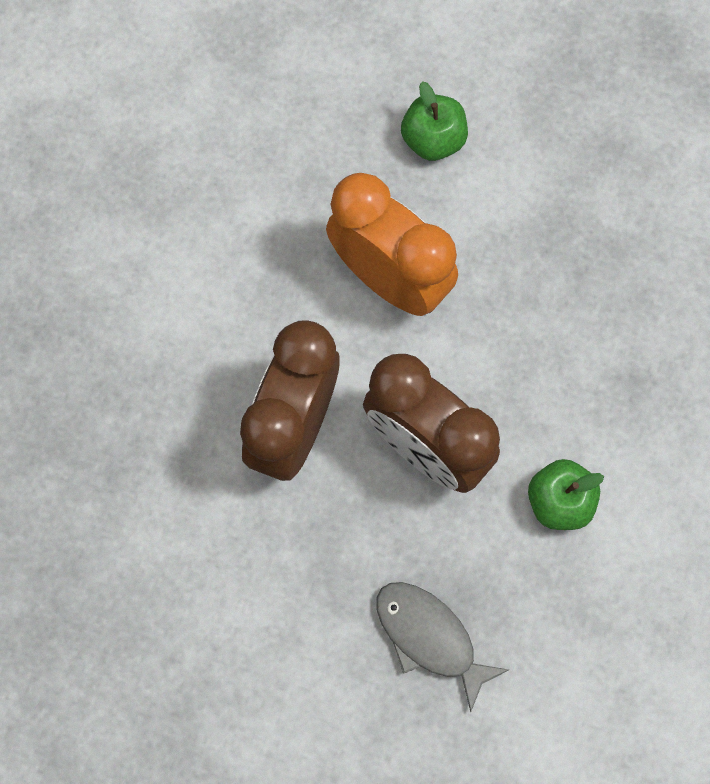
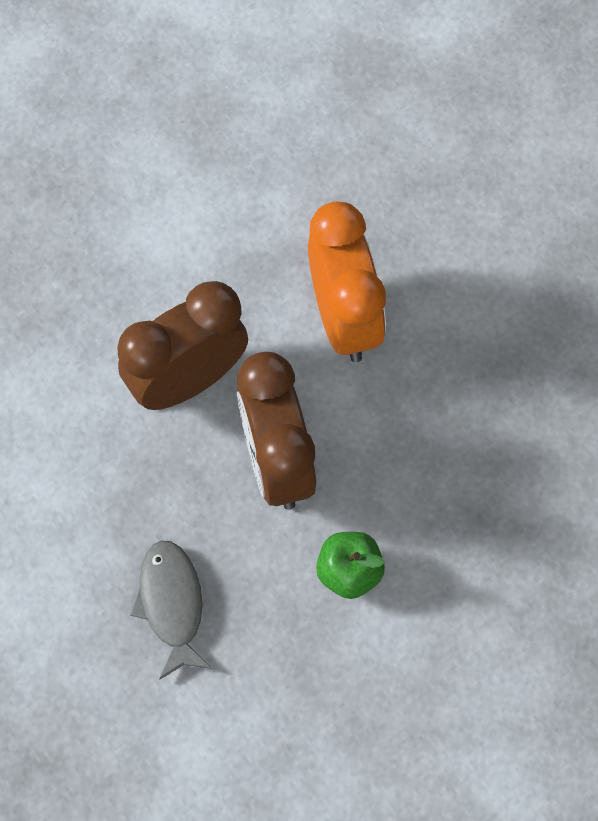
camera: 35 degrees right, 5 degrees down
(433, 139) = (457, 234): green apple -> none

